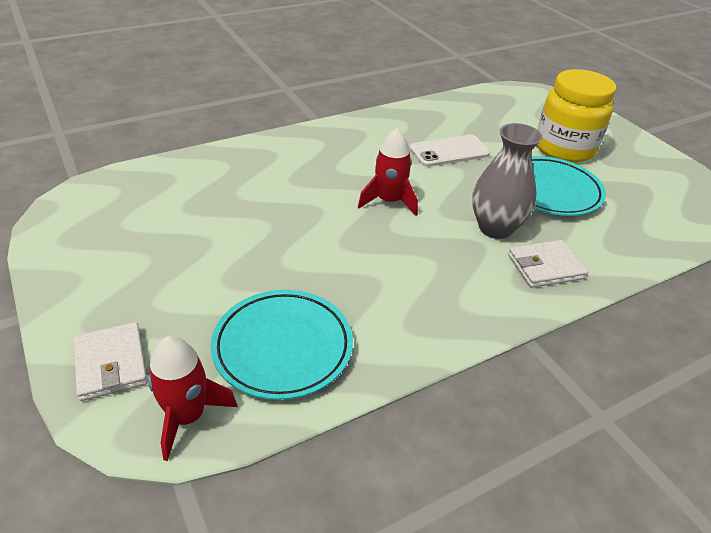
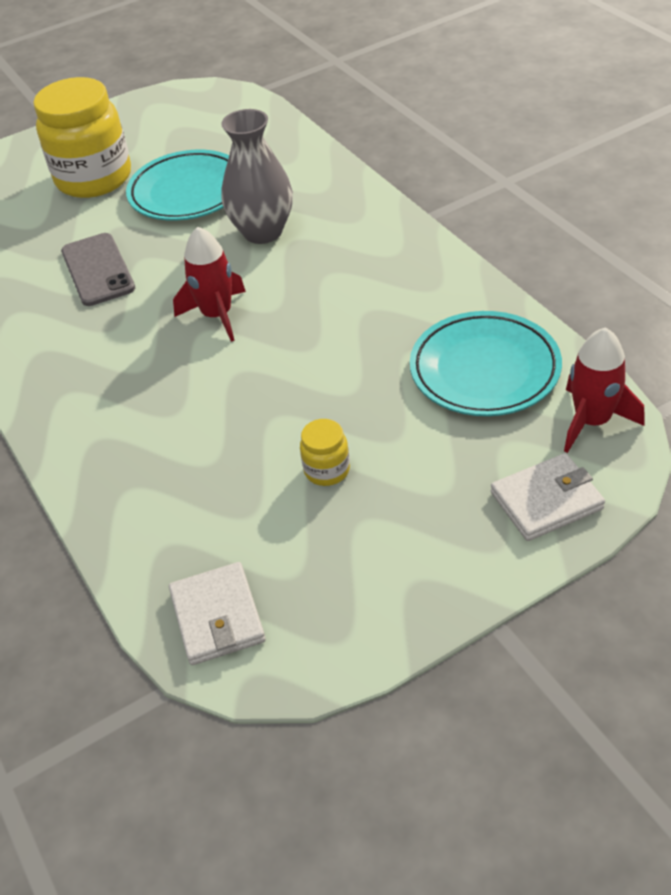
camera: 85 degrees left, 5 degrees up
(205, 244) = (327, 470): none -> yellow jar
(449, 151) = (98, 270): white phone -> grey phone
(545, 267) = (325, 200): white wallet -> white wallet (217, 616)

